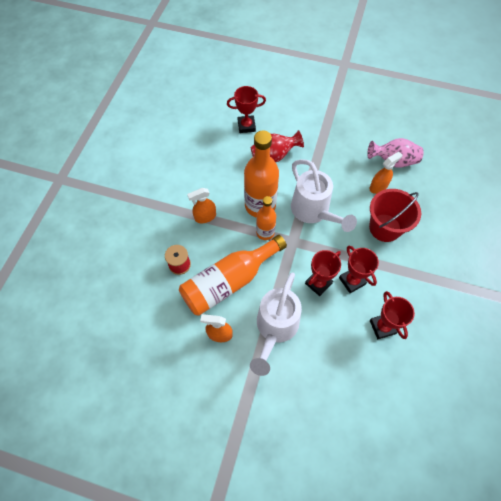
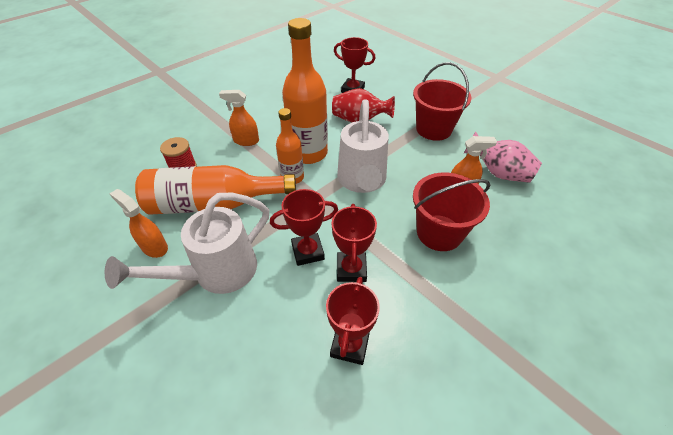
camera: 30 degrees right, 15 degrees down
(331, 140) = (433, 129): none -> red bucket

